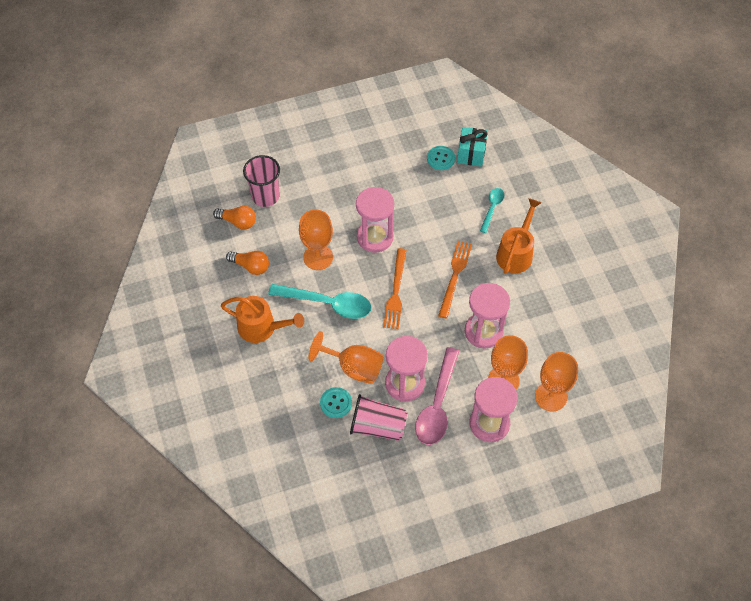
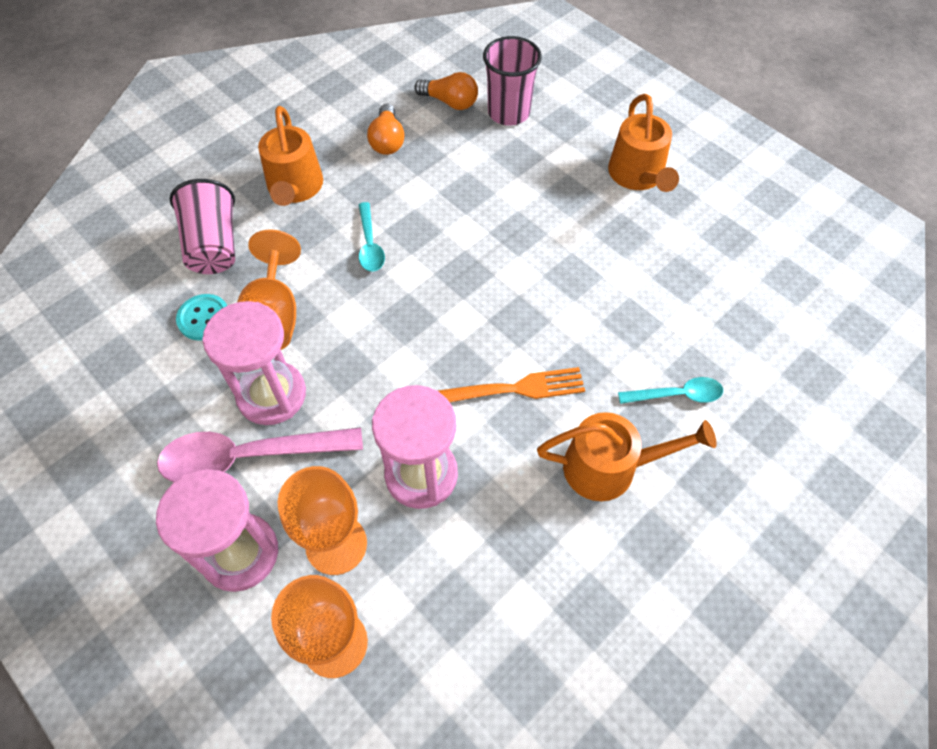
camera: 65 degrees right, 0 degrees up
(238, 222) = (450, 102): orange light bulb -> orange light bulb turned 60 degrees counterclockwise
(318, 257) = (442, 204): orange goblet -> none
(327, 303) = (370, 244): turquoise spoon -> turquoise spoon, size x0.54
(350, 158) = (638, 176): none -> orange watering can
(375, 237) = (517, 256): pink hourglass -> none
(377, 426) = (181, 387): pink cup -> pink cup (214, 246)
(396, 291) = (434, 320): orange fork -> none
(440, 158) = (721, 285): turquoise button -> none
(471, 154) = (763, 323): turquoise gift -> none

